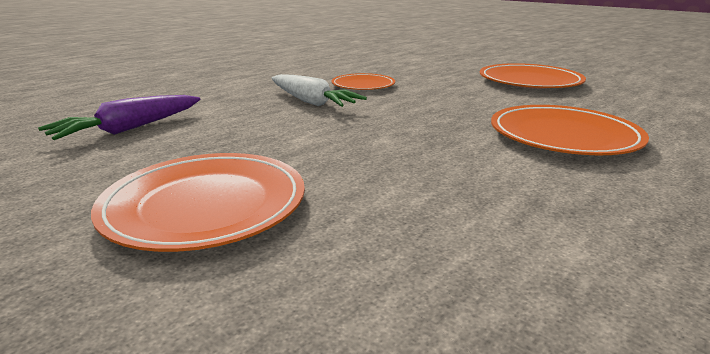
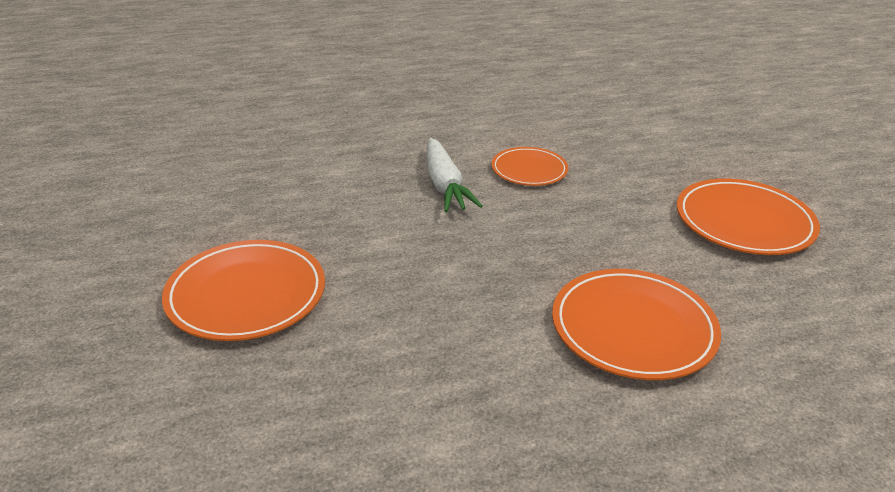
camera: 30 degrees right, 10 degrees up
(129, 129) = (262, 179): purple carrot -> none

